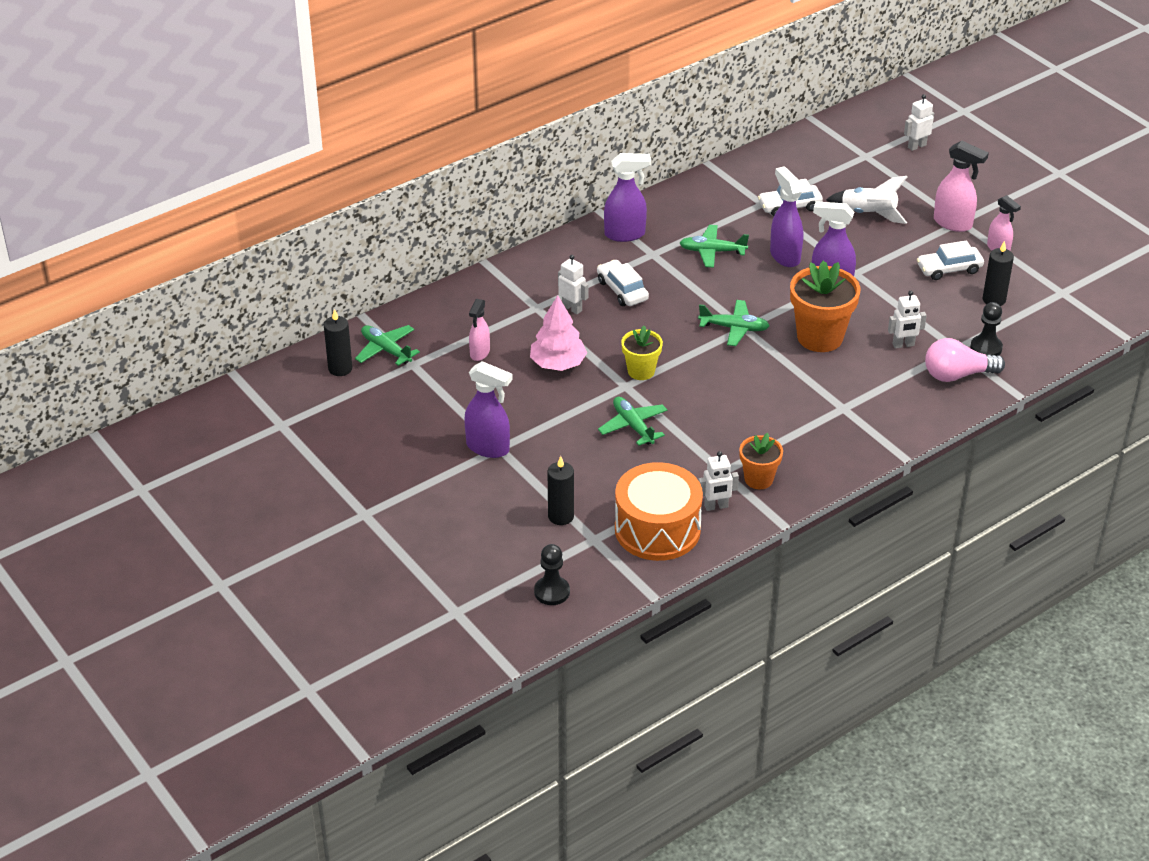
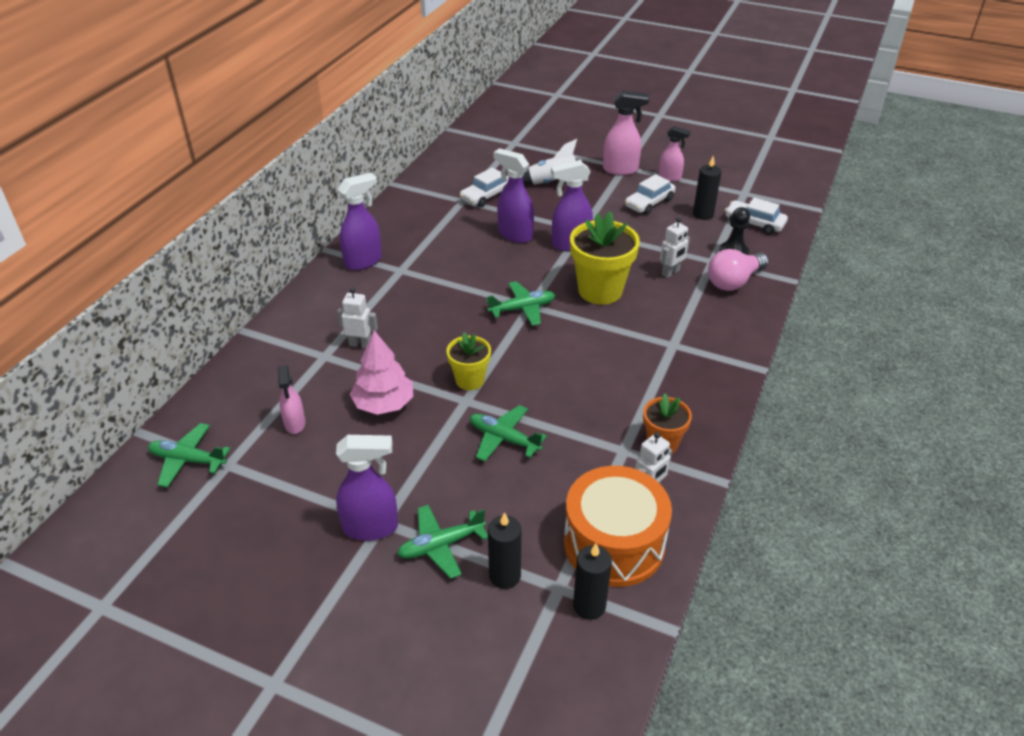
camera: 30 degrees left, 0 degrees up
(340, 368) = (144, 503): black candle -> black candle (589, 606)
(552, 592) = (563, 681): black pawn -> none
(622, 290) = (396, 311): white car -> white car (754, 223)
(712, 251) = (451, 251): green plane -> green plane (441, 545)
(820, 337) = (600, 290): orange flower pot -> yellow flower pot
(916, 146) = (545, 126): white robot -> none

